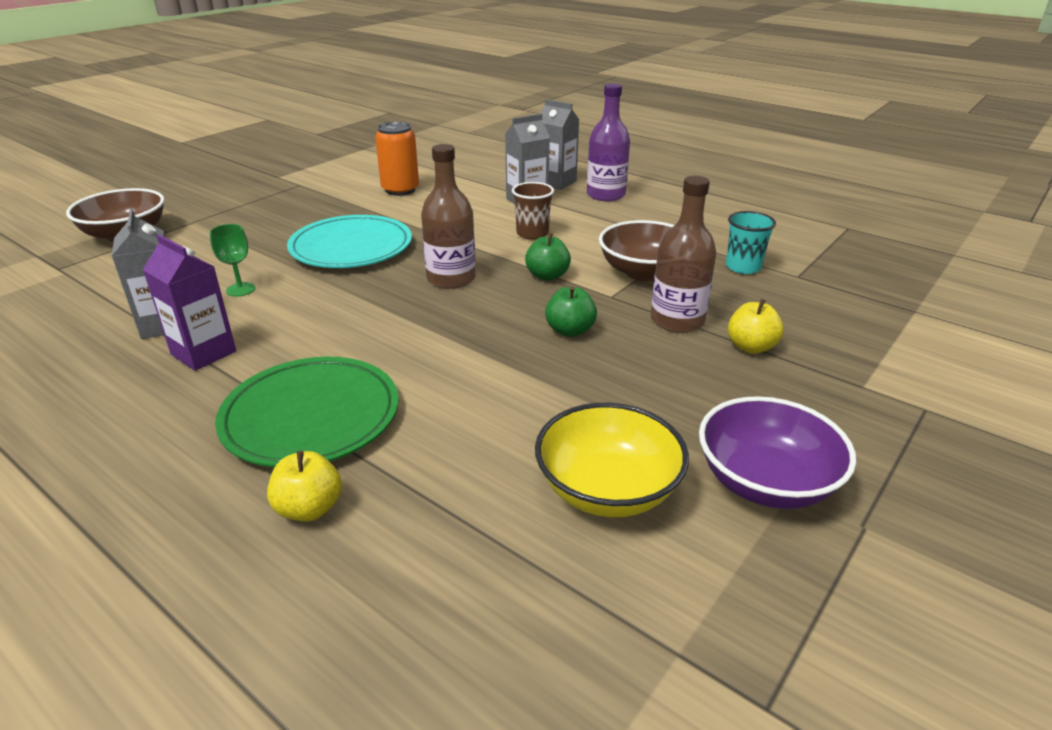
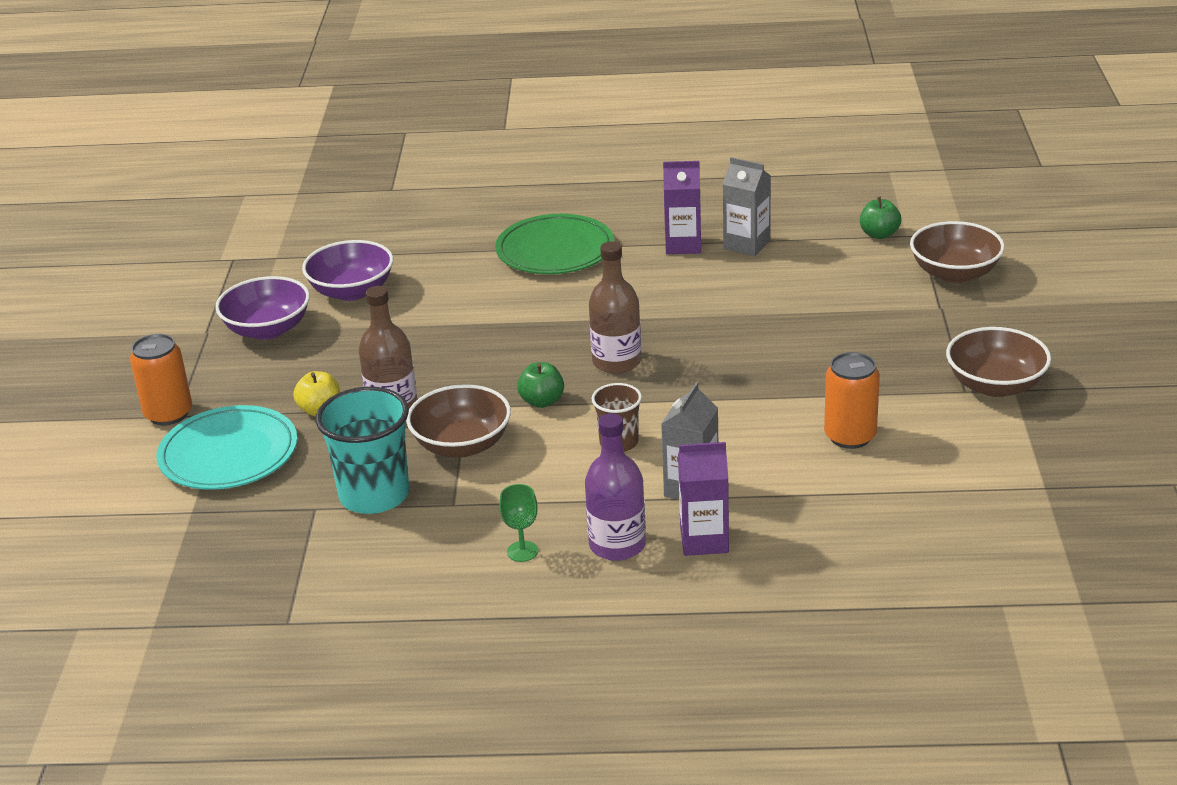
camera: 145 degrees right, 0 degrees up
(240, 289) = (754, 282): green goblet -> green goblet (522, 551)
(280, 181) = (995, 385): none -> brown bowl
(309, 509) = (490, 226): yellow apple -> none
(351, 247) = (751, 350): turquoise plate -> turquoise plate (229, 454)
(556, 182) = (704, 540): grey carton -> purple carton
(570, 331) = (466, 363): green apple -> green apple (879, 234)
(607, 490) = (352, 291): yellow bowl -> purple bowl
(743, 267) = (374, 495): turquoise cup -> turquoise cup, size x1.77
(937, 415) = (168, 414): none -> orange can

